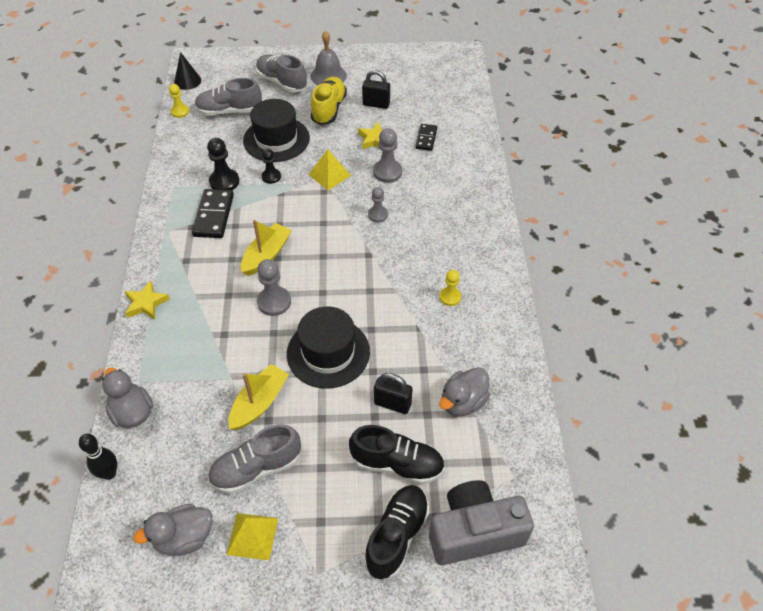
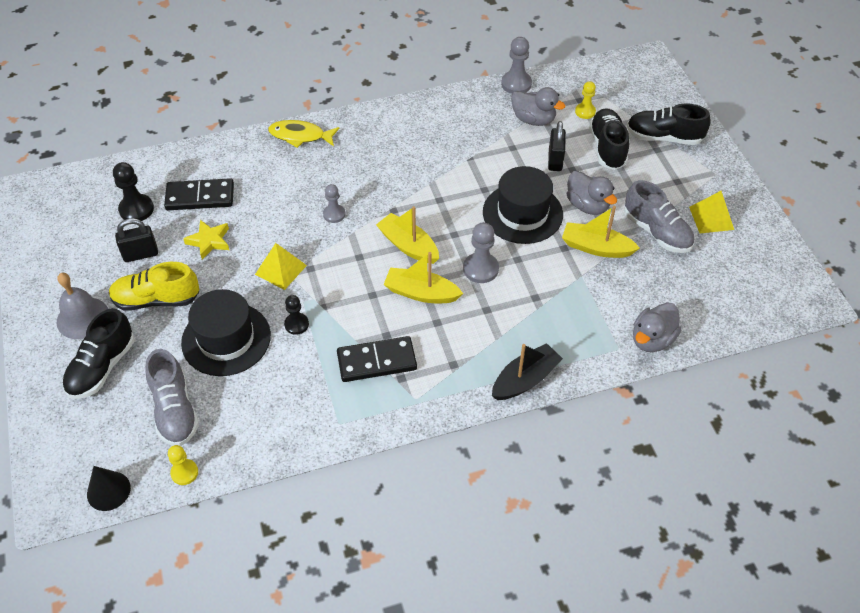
camera: 105 degrees left, 0 degrees up
(109, 473) = (716, 333): black bowling pin -> none
(146, 303) = (525, 379): yellow star -> black boat
(184, 538) = (737, 260): grey duck -> grey duck (587, 205)
(224, 181) = (316, 370): black pawn -> black pawn (136, 209)
(282, 82) = (102, 367): grey shoe -> black shoe
(322, 257) = (408, 246): none -> yellow boat
(376, 104) = (141, 254): black padlock -> black padlock turned 75 degrees clockwise
(387, 172) = (264, 219): grey pawn -> grey pawn (516, 84)
(426, 138) = (200, 197): black domino -> black domino, size x1.61
(450, 297) = (426, 143): yellow pawn -> yellow pawn (585, 112)
(474, 532) = (638, 99): grey camera -> none
(484, 207) = (300, 136): none -> yellow fish

